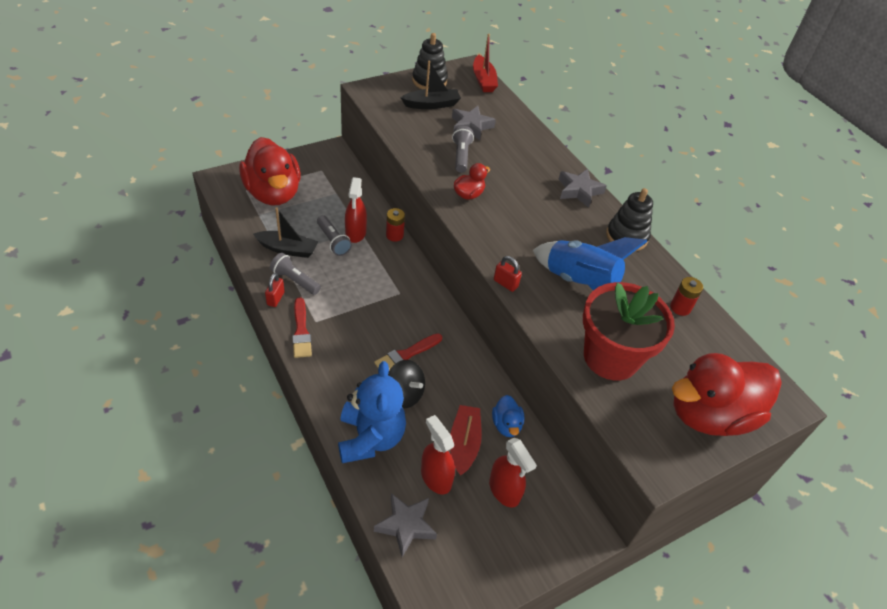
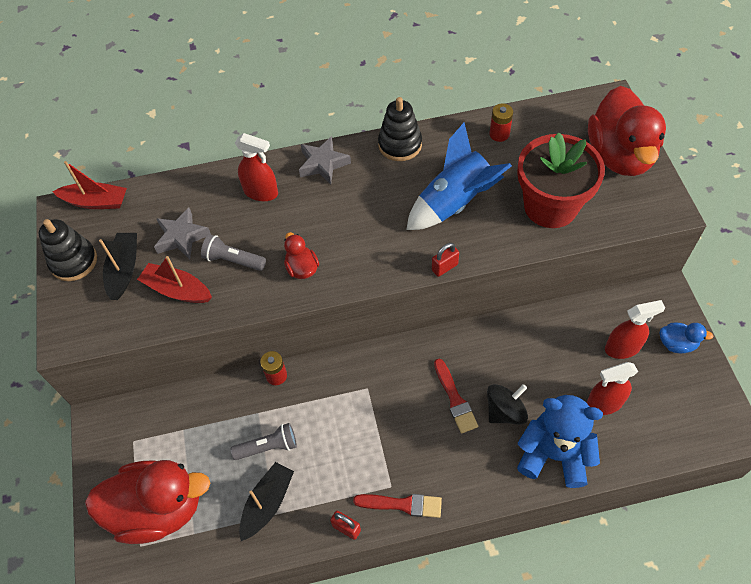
camera: 65 degrees left, 10 degrees up
(295, 280) = (322, 501): grey flashlight -> none
(355, 233) = (261, 418): red spray bottle -> red spray bottle (261, 192)
(406, 525) = (652, 440): grey star -> none
(464, 443) = (569, 369): red boat -> red boat (177, 290)
(506, 425) = (553, 327): blue duck -> blue duck (677, 344)

